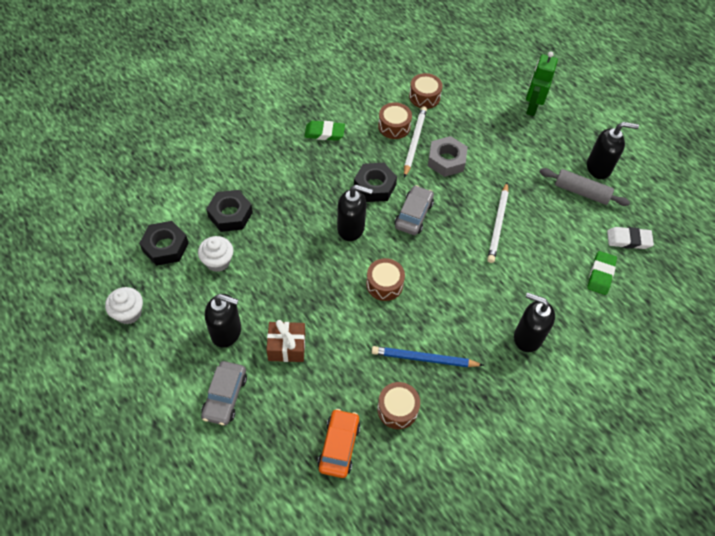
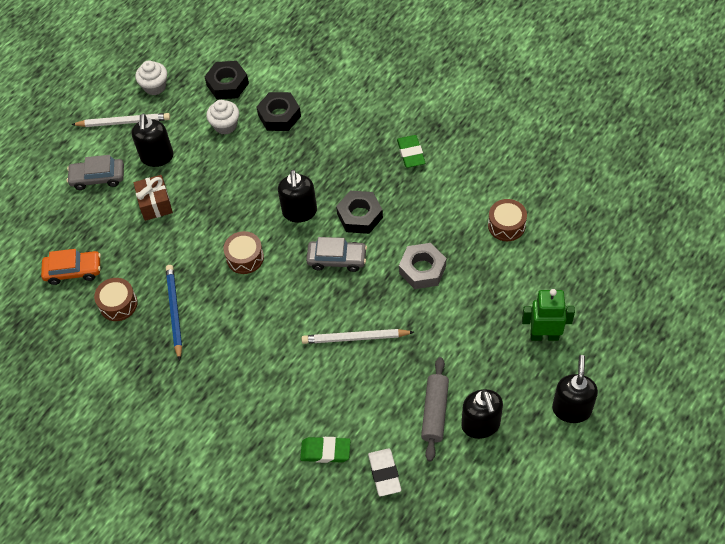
camera: 80 degrees right, 0 degrees up
(394, 126) = (448, 210): brown drum -> none
(414, 142) = (435, 234): white pencil -> white pencil (124, 122)
(527, 337) = (225, 394): black soap dispenser -> black soap dispenser (571, 409)

